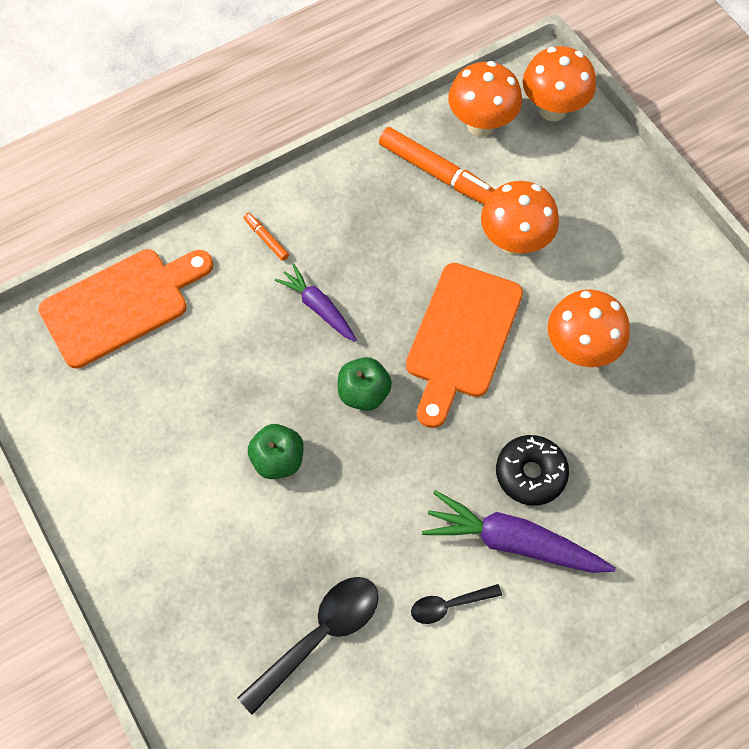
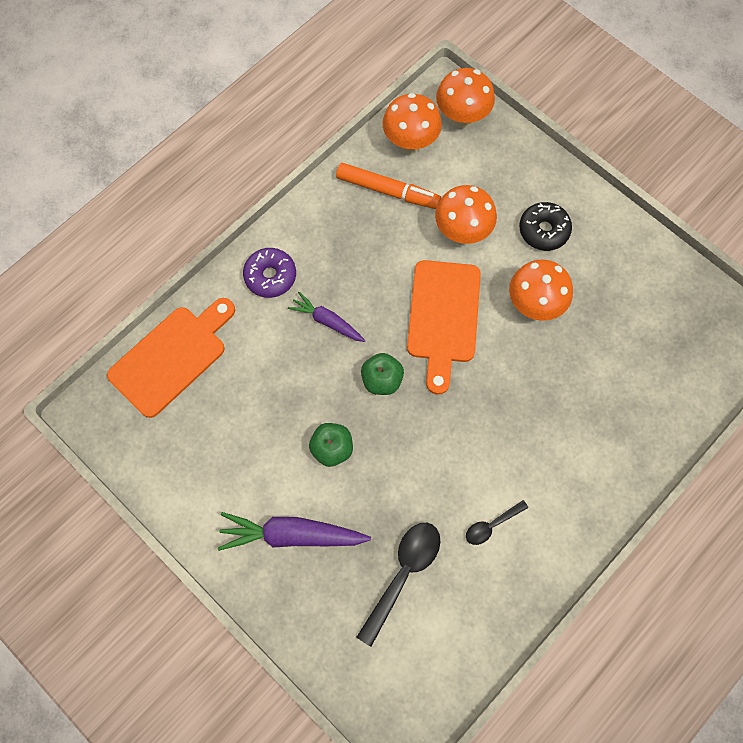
camera: 15 degrees left, 5 degrees up
(266, 239) = (270, 276): orange marker -> purple donut
(513, 542) = (525, 465): purple carrot -> purple carrot (292, 535)
(530, 473) = (523, 410): black donut -> black donut (543, 230)

